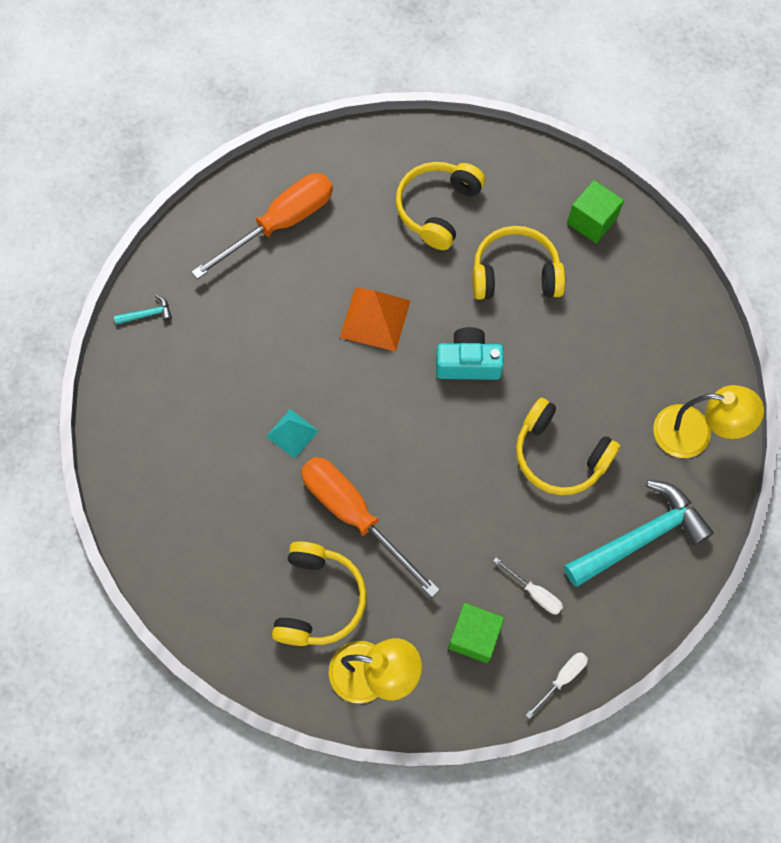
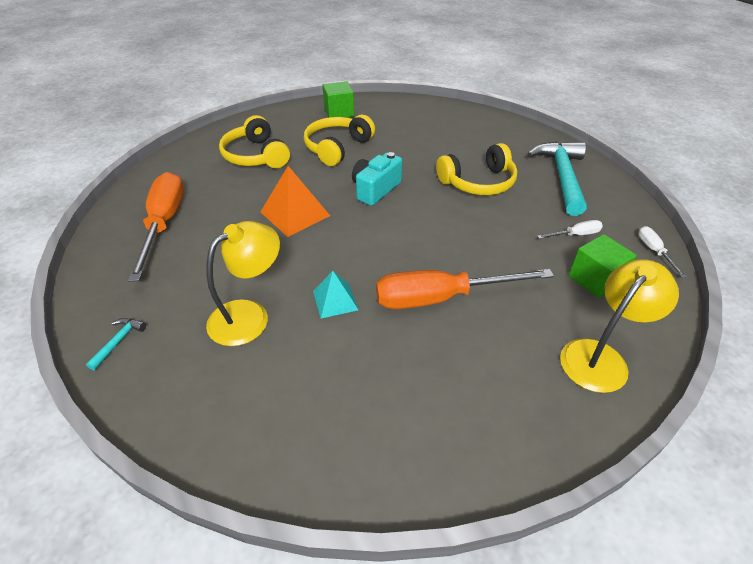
camera: 55 degrees left, 25 degrees down
(319, 600) = (503, 359): yellow headphones -> none
(694, 433) = (507, 134): yellow lamp -> yellow lamp (249, 315)

